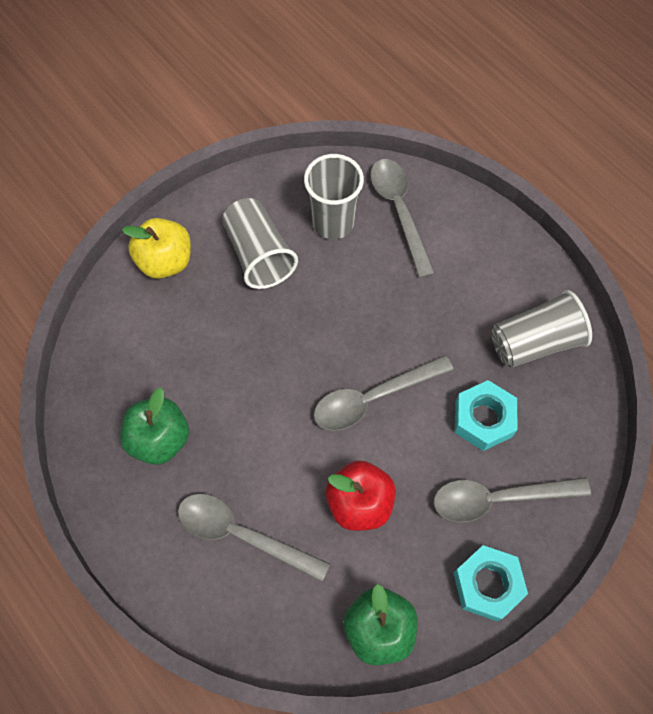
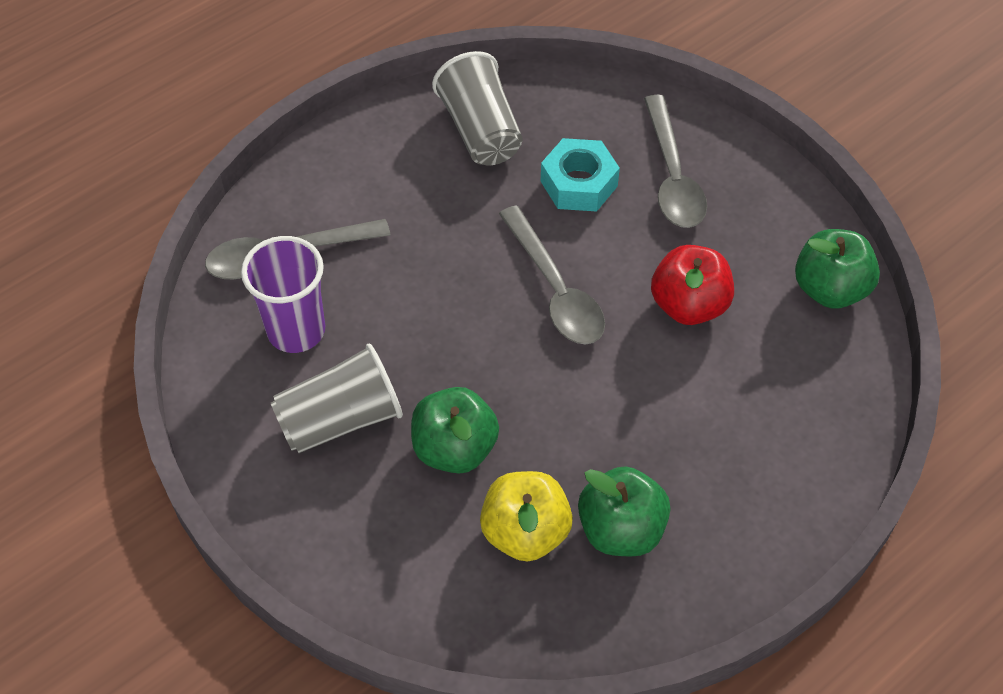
camera: 90 degrees left, 10 degrees down
(165, 261) = (343, 541): yellow apple -> yellow apple (525, 532)
(232, 327) = (454, 448): none -> green apple
(242, 534) = (739, 426): grey spoon -> none
(333, 223) = (296, 330): grey cup -> purple cup
(487, 584) = (768, 191): turquoise nut -> none

